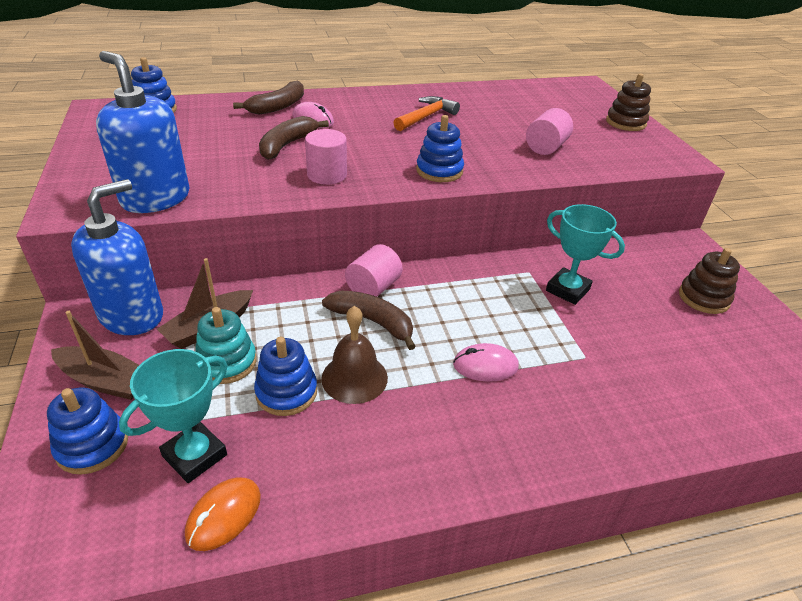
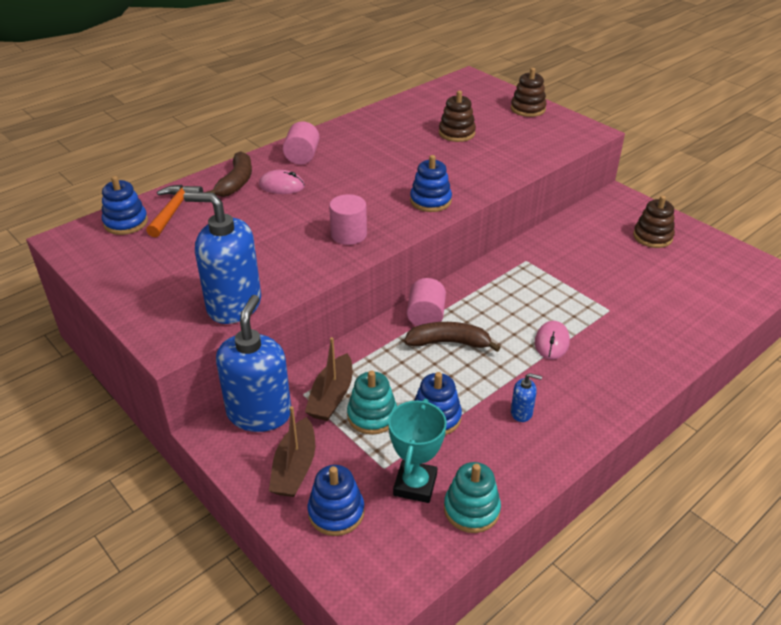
camera: 25 degrees left, 0 degrees up
(105, 381) = (295, 468): brown boat -> brown boat turned 105 degrees clockwise
(224, 515) = (471, 509): orange mouse -> turquoise stacking toy
(287, 145) = (287, 218): brown banana -> none
(354, 378) = (473, 387): brown bell -> none
(382, 429) = (521, 412): none -> blue soap dispenser
(426, 117) = (372, 152): orange hammer -> orange hammer (173, 210)
(485, 366) = (551, 342): pink mouse -> pink mouse turned 45 degrees counterclockwise
(527, 123) = (456, 133): none -> brown stacking toy
(545, 147) = (489, 152): pink cylinder -> pink cylinder (302, 157)
(567, 290) = (562, 264): turquoise trophy -> none

